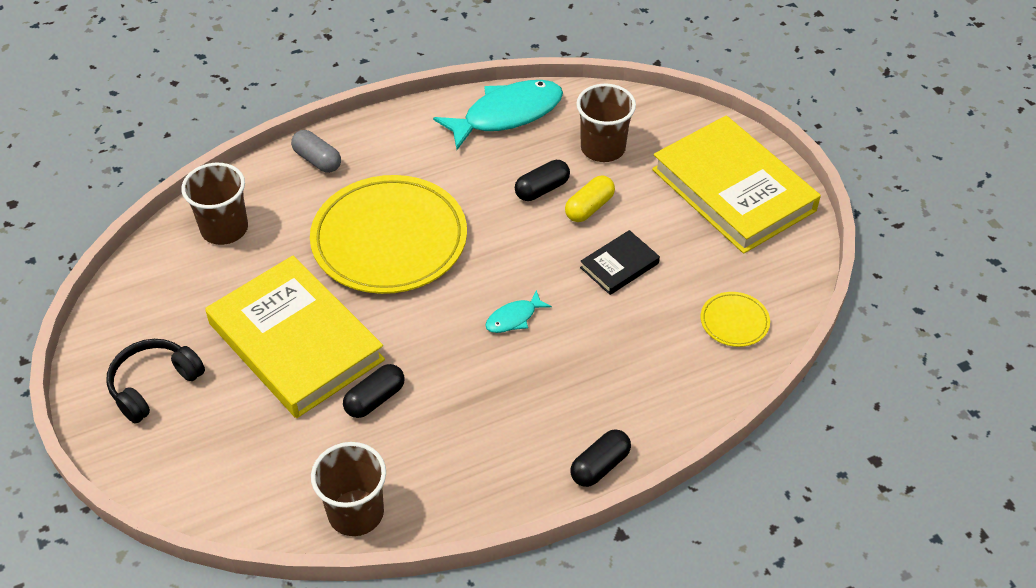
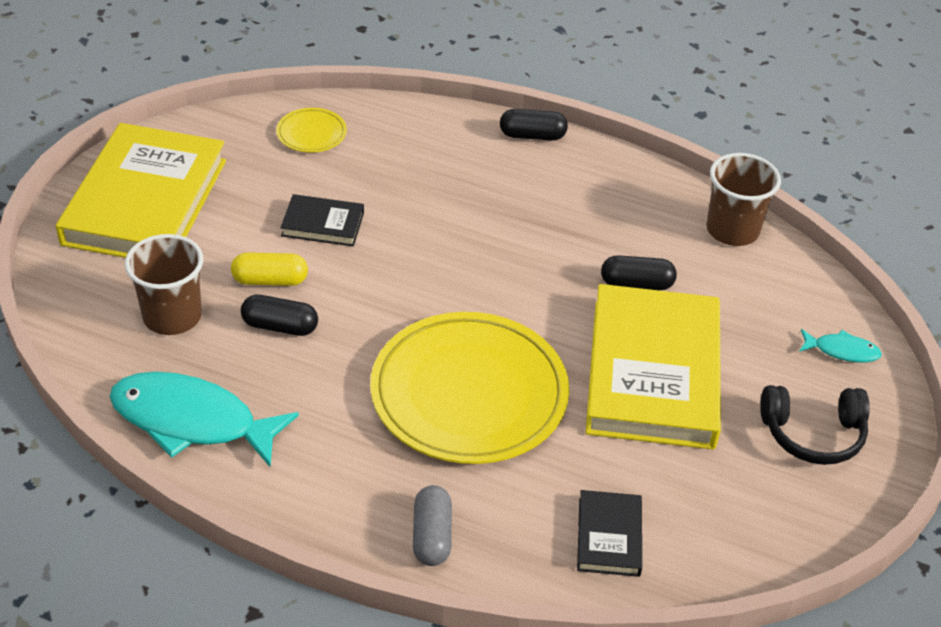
camera: 135 degrees left, 5 degrees down
(224, 229) = (609, 536): brown cup -> black book
(514, 318) = (457, 254): turquoise fish -> turquoise fish (842, 351)

